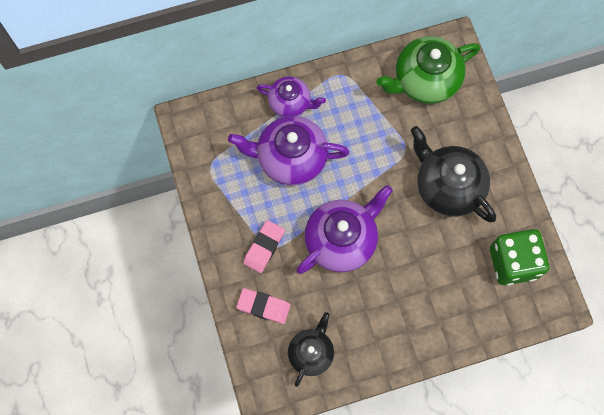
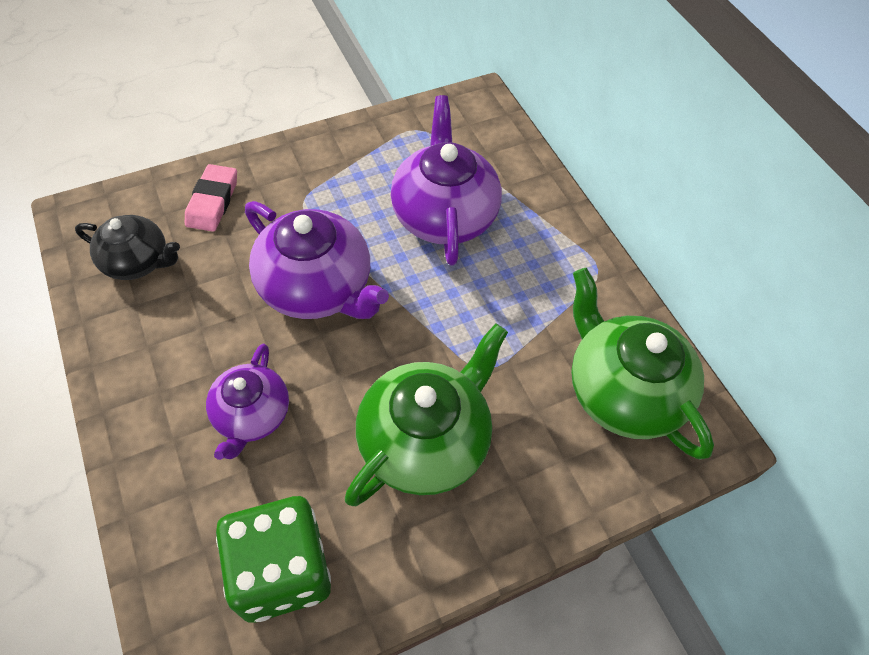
camera: 80 degrees right, 15 degrees down
(264, 247) = (302, 195): pink eraser -> none
(290, 103) = (533, 208): purple teapot -> purple teapot (252, 415)
(447, 186) = (425, 440): black teapot -> green teapot

